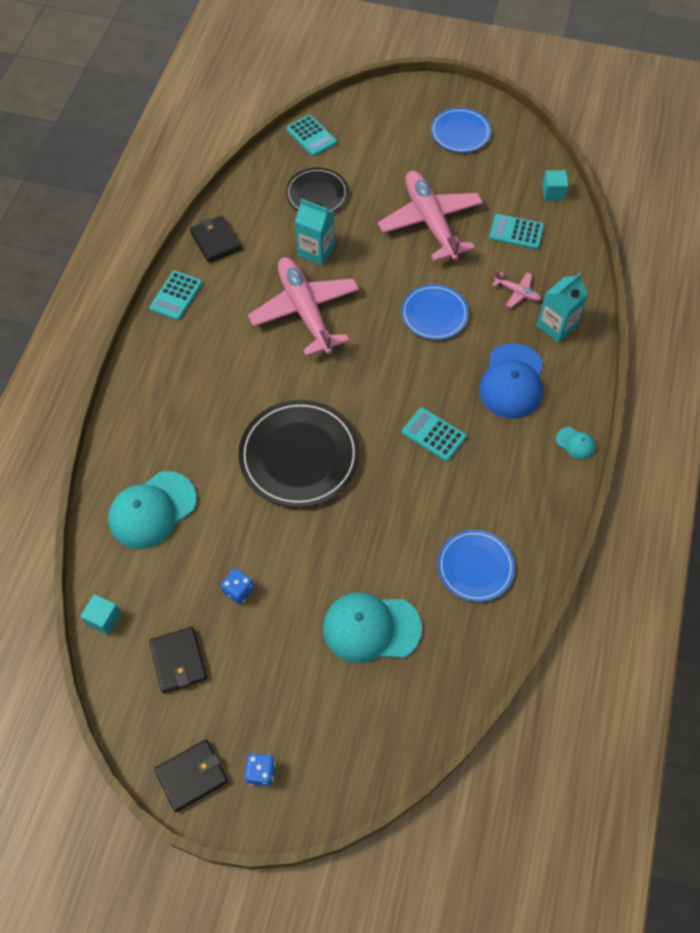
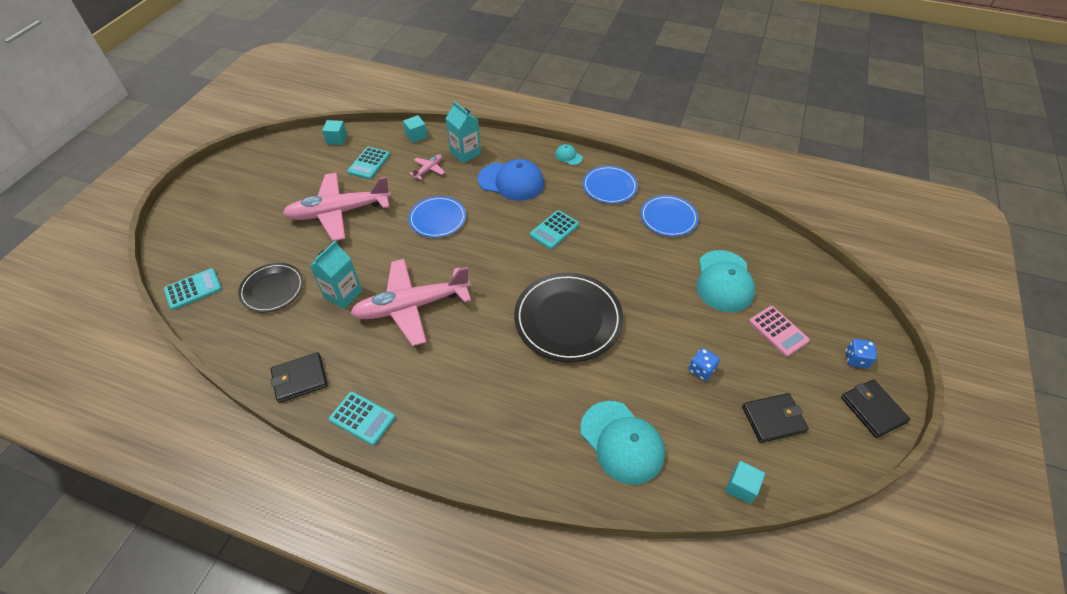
camera: 85 degrees left, 10 degrees down
(297, 684) = (778, 331): none -> pink calculator
(460, 132) = (246, 184): blue plate -> blue plate (609, 186)
(575, 443) = (568, 156): turquoise cap -> turquoise cap turned 90 degrees counterclockwise
(578, 269) = (416, 136): none -> turquoise cube

